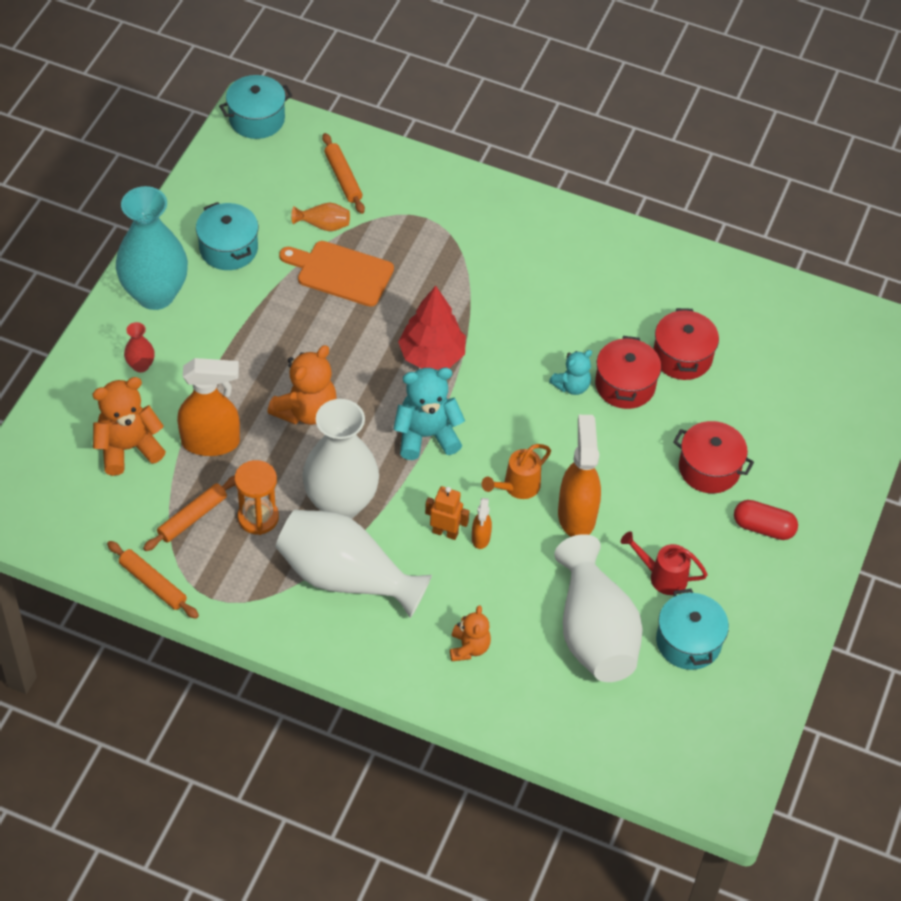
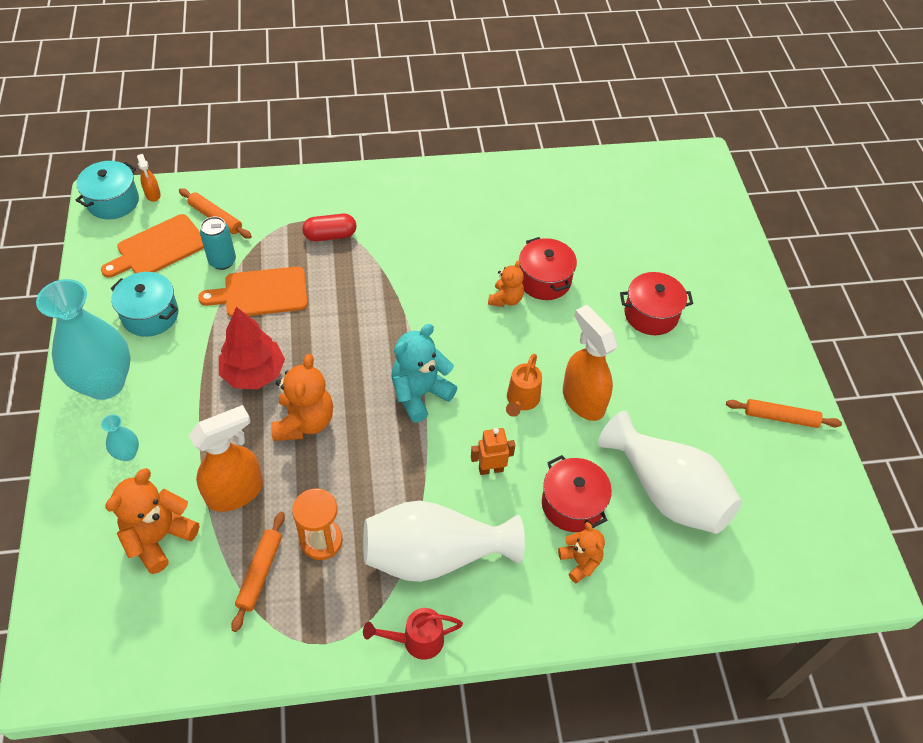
camera: 30 degrees left, 0 degrees up
(141, 365) = (127, 453): red vase -> turquoise vase
(153, 584) = (260, 660): orange rolling pin -> orange rolling pin (780, 417)
(272, 186) = (158, 248): none -> orange cutting board
(323, 225) = (222, 261): orange vase -> turquoise can
(341, 503) = (386, 489): white vase -> none
(432, 356) = (380, 326): red tree -> red tree (254, 373)
(480, 538) = (522, 459): orange spray bottle -> orange spray bottle (153, 195)
(572, 386) = (505, 299): turquoise teddy bear -> orange teddy bear
(663, 576) = (682, 417): red watering can -> red watering can (417, 640)
(682, 357) = (569, 240): red pot -> red pot (572, 504)
(688, 642) = (740, 460): turquoise pot -> none
(763, 527) = (722, 340): red capsule -> red capsule (330, 235)

